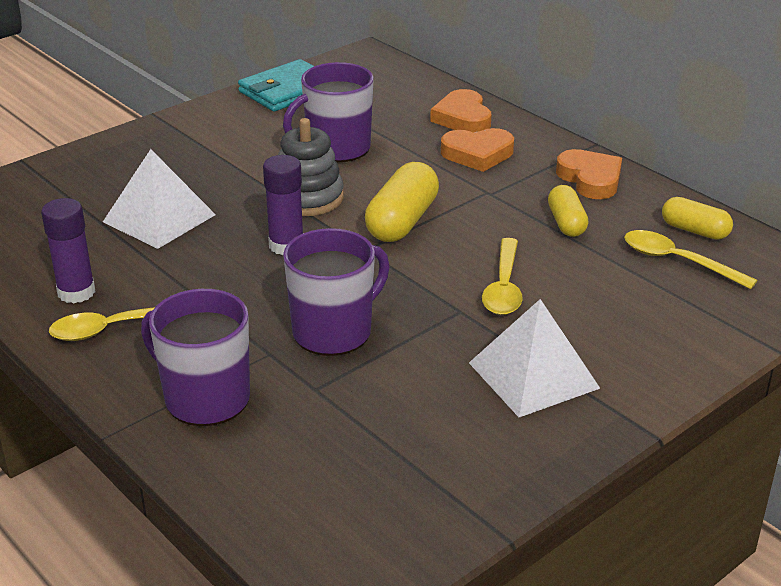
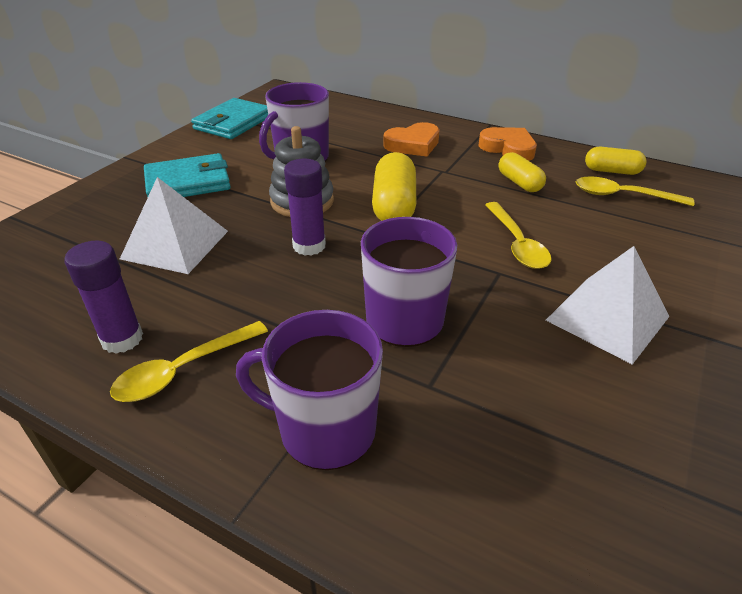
camera: 20 degrees left, 5 degrees up
(203, 155) = (188, 182): none -> turquoise wallet
(463, 118) = (382, 122): orange heart -> none

